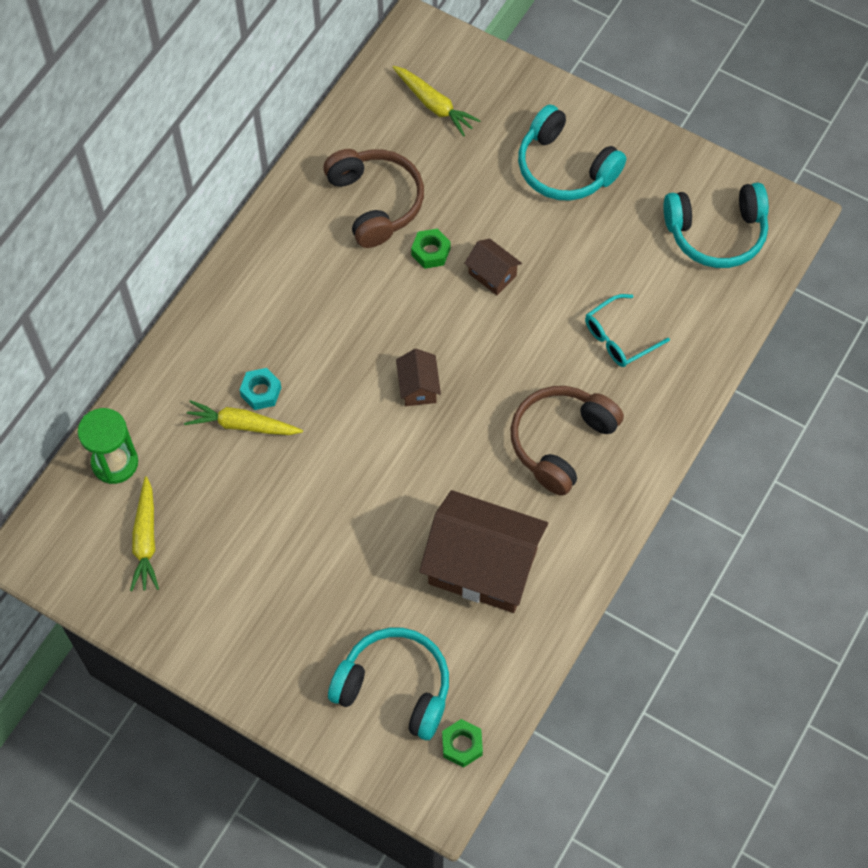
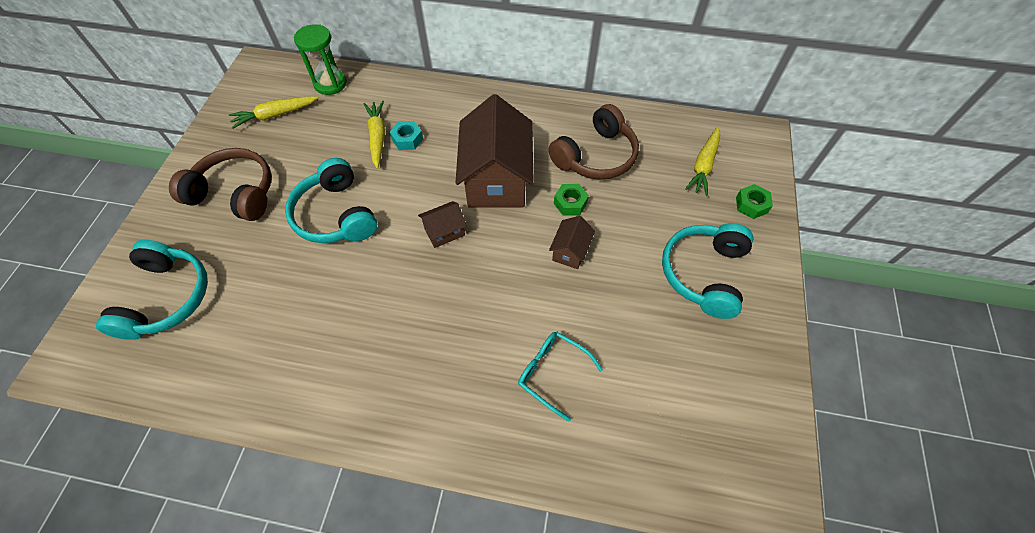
camera: 70 degrees right, 5 degrees down
(462, 745) = (113, 365): green nut -> green nut (751, 205)
(482, 567) = (287, 329): brown house -> brown house (496, 179)
(561, 442) = (426, 356): brown headphones -> brown headphones (235, 193)
(716, 233) = (712, 431): turquoise headphones -> turquoise headphones (336, 215)

